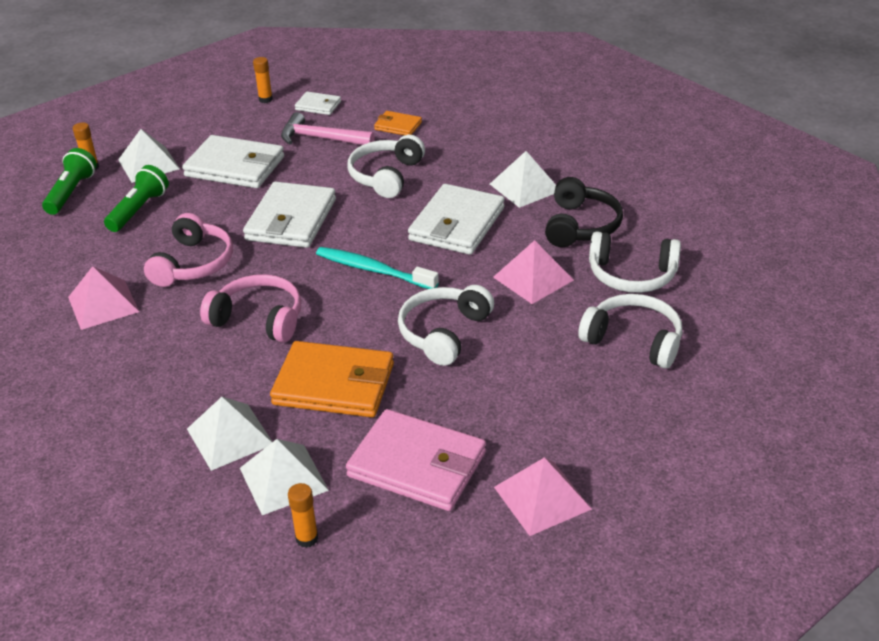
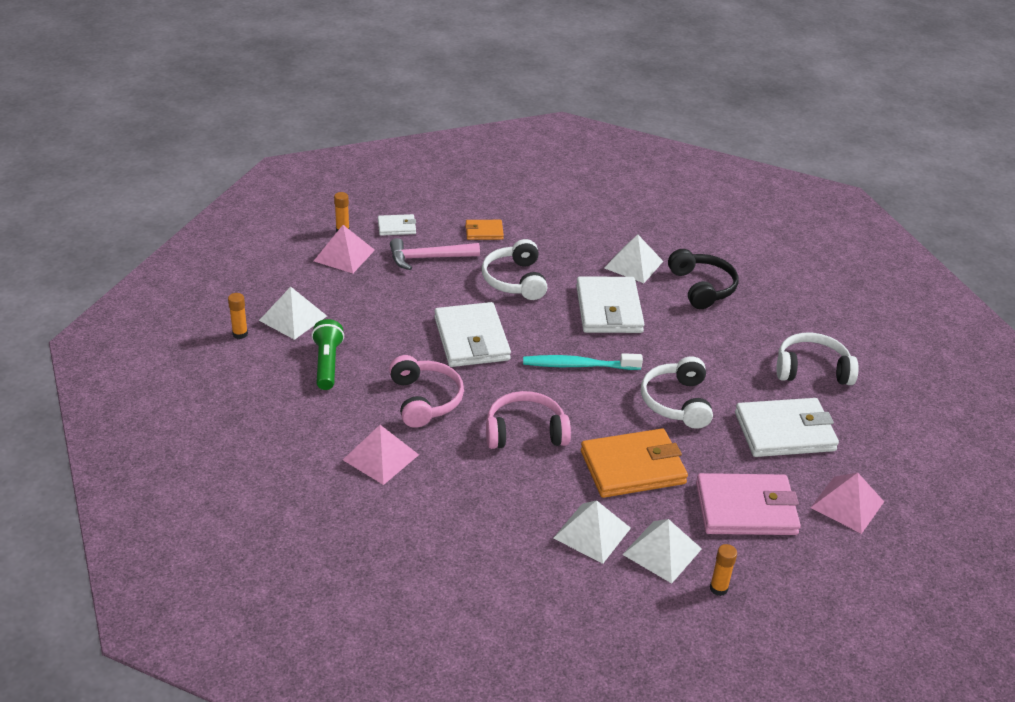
camera: 30 degrees left, 0 degrees up
(71, 192) = (245, 363): green flashlight -> none
(235, 166) = (376, 302): white wallet -> white wallet (785, 432)
(533, 278) = (703, 340): pink pyramid -> pink pyramid (344, 255)
(631, 275) = (770, 319): white headphones -> none

